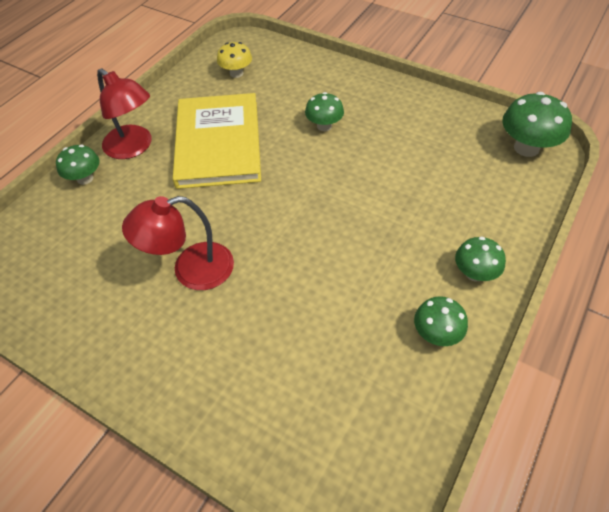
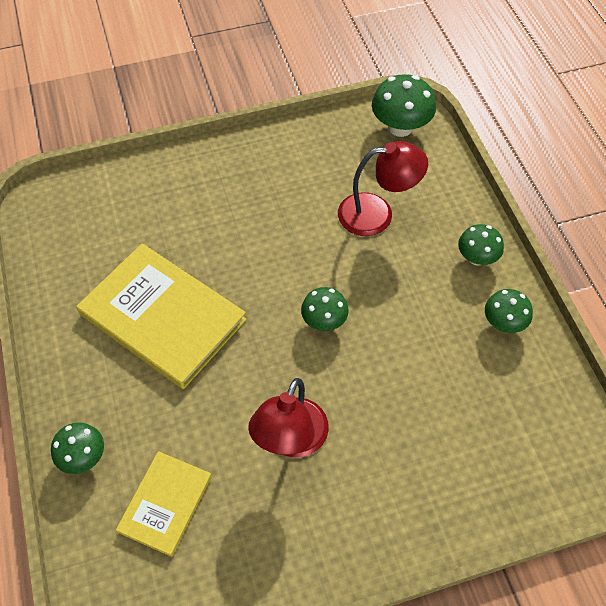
camera: 50 degrees left, 5 degrees up
(85, 238) = (165, 504): none -> yellow book
(134, 147) = (88, 388): red lamp -> red lamp (377, 213)
(236, 73) = (84, 236): yellow mushroom -> none
(324, 126) = (233, 226): green mushroom -> green mushroom (324, 321)

